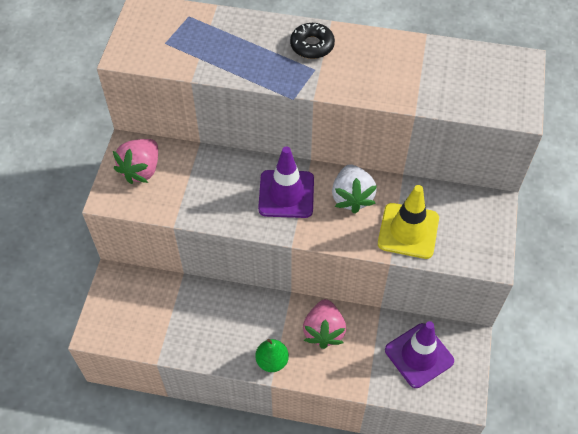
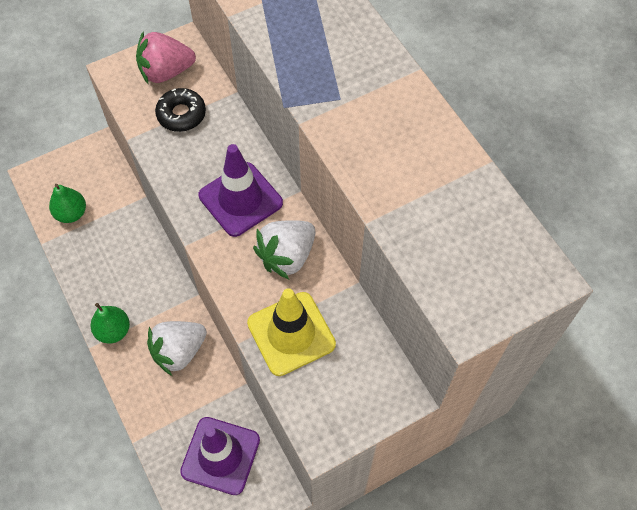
camera: 50 degrees right, 5 degrees up
(151, 328) = (71, 213): none -> green pear
(312, 45) = (369, 75): black donut -> black donut (181, 114)
(324, 331) = (179, 351): pink strawberry -> white strawberry

